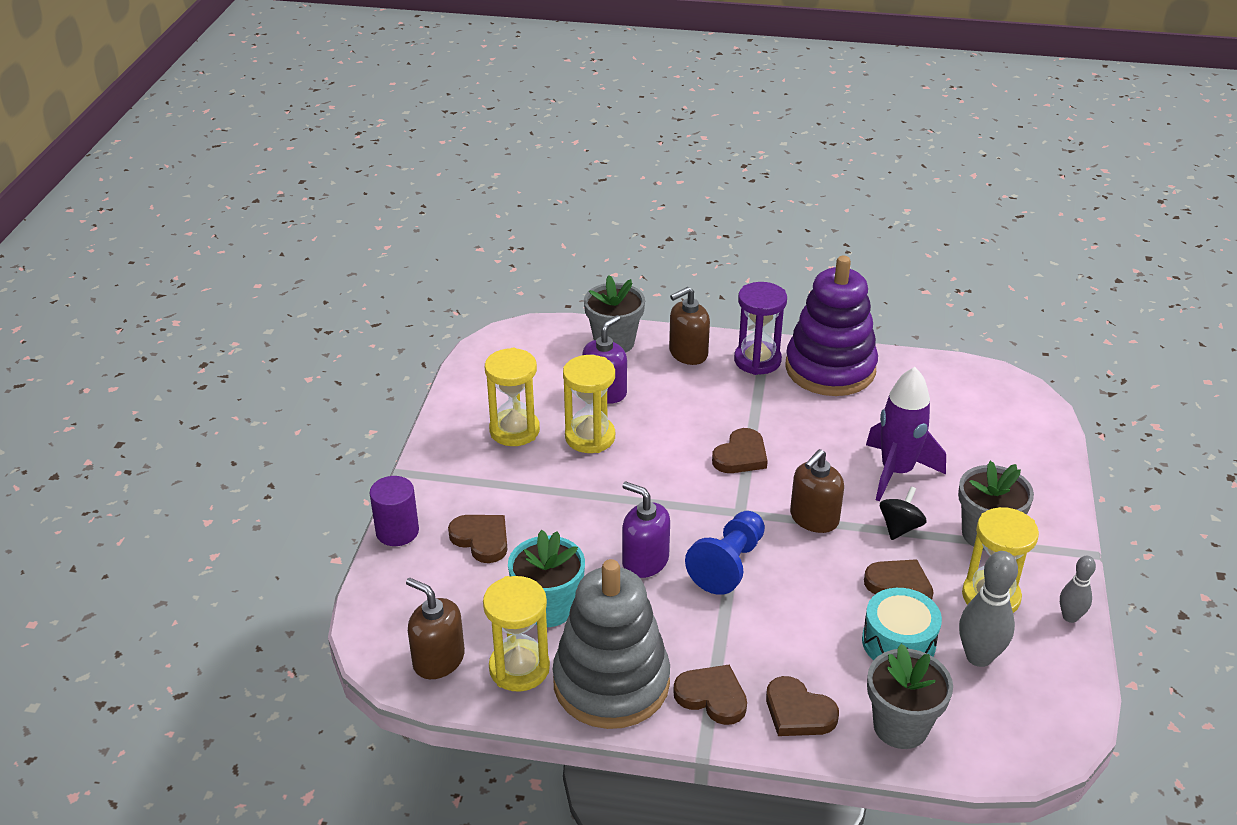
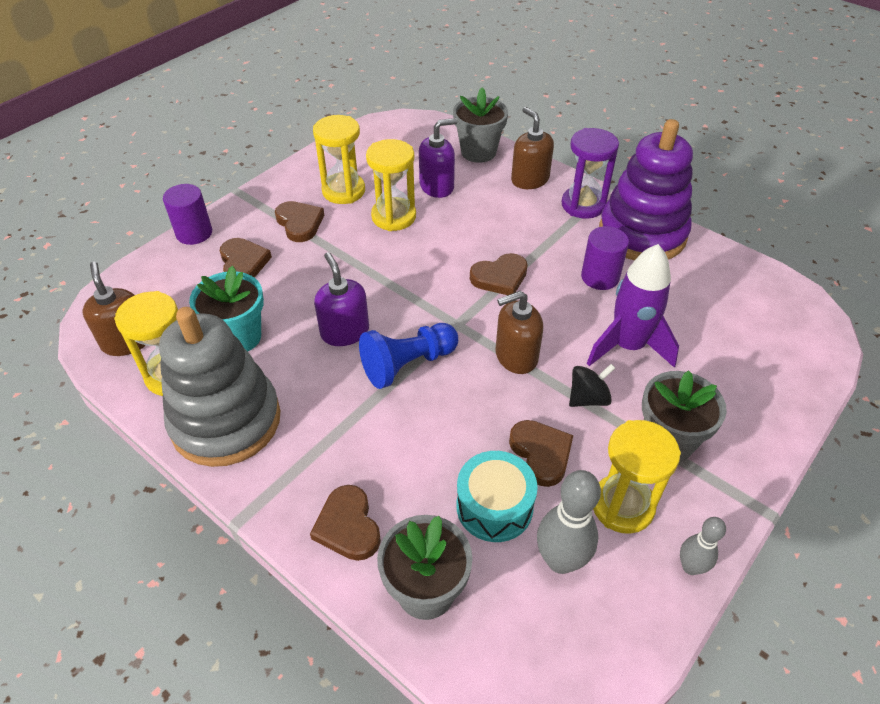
camera: 30 degrees right, 10 degrees up
(688, 353) = (529, 179): brown soap dispenser -> brown soap dispenser turned 60 degrees clockwise
(712, 697) = (290, 474): brown heart -> brown heart (299, 223)
(826, 421) = (600, 277): none -> purple cylinder

